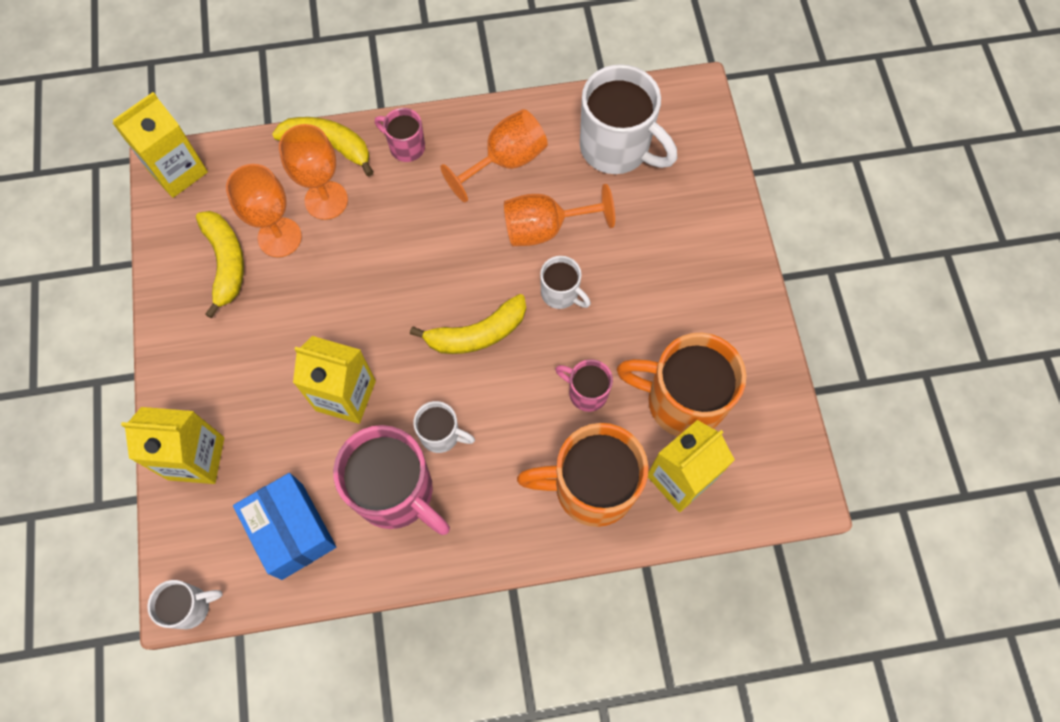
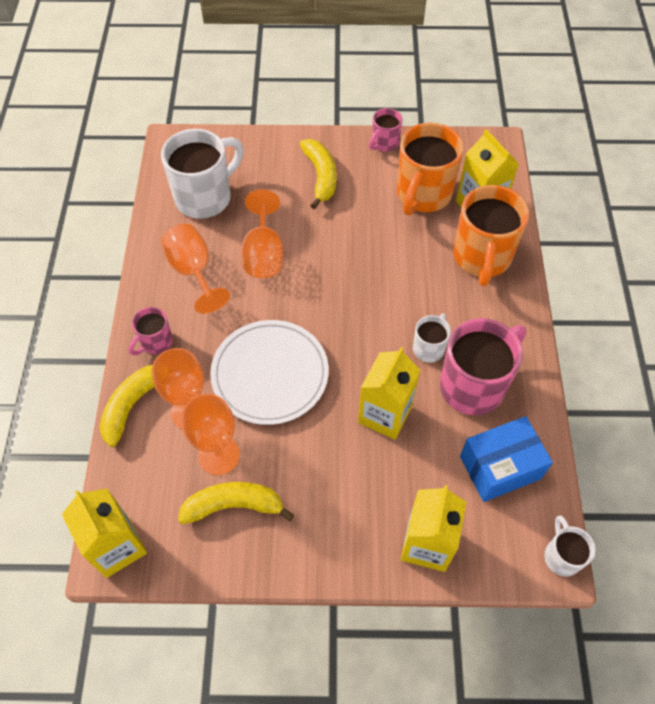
camera: 80 degrees left, 10 degrees down
(382, 267) = (270, 374): none -> white plate
(477, 334) = (346, 312): yellow banana -> yellow banana (321, 176)
(561, 293) = (323, 252): white mug -> none
(586, 392) = (407, 249): pink mug -> pink mug (384, 143)

